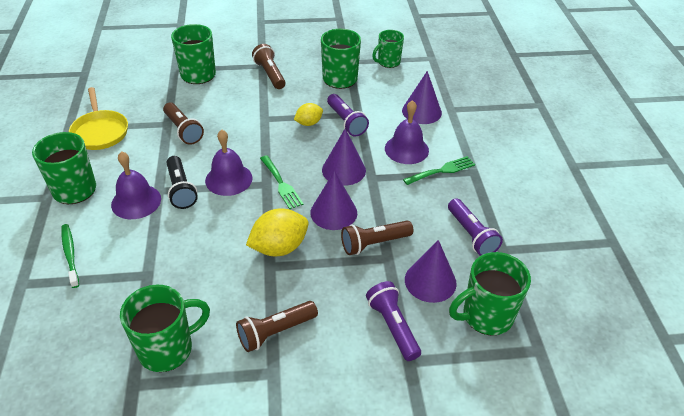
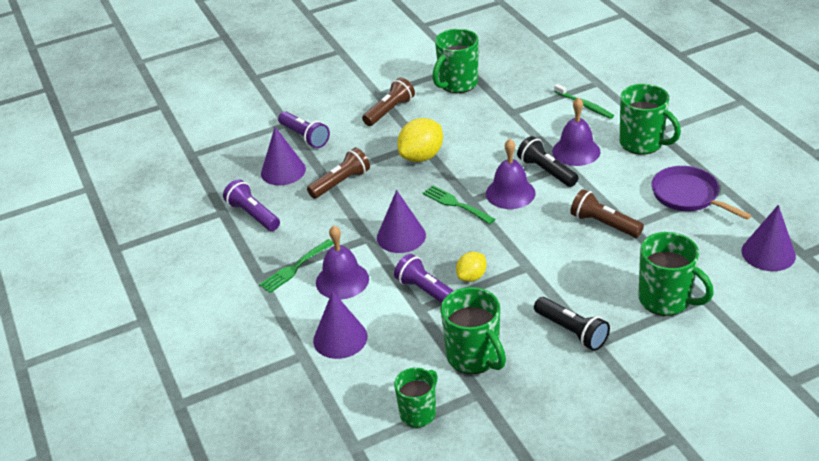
camera: 165 degrees right, 5 degrees down
(100, 132) = (687, 195): yellow pan -> purple pan
(270, 74) = (572, 331): brown flashlight -> black flashlight
(333, 212) = (390, 195): purple cone -> purple cone (768, 253)
(486, 316) = (233, 162): green mug -> none

